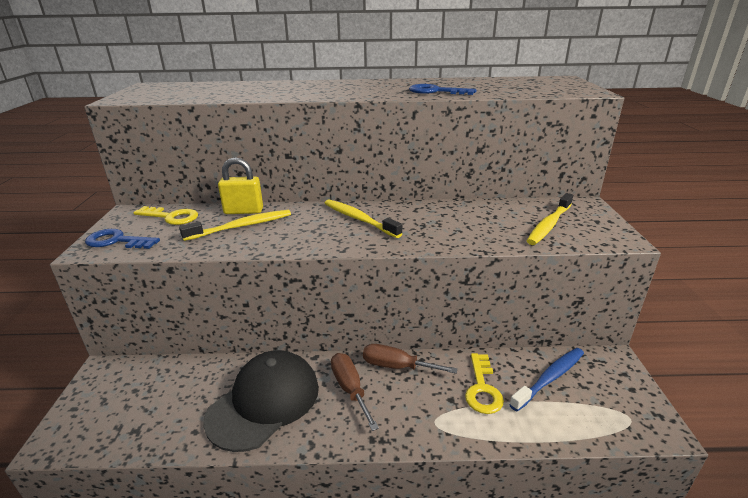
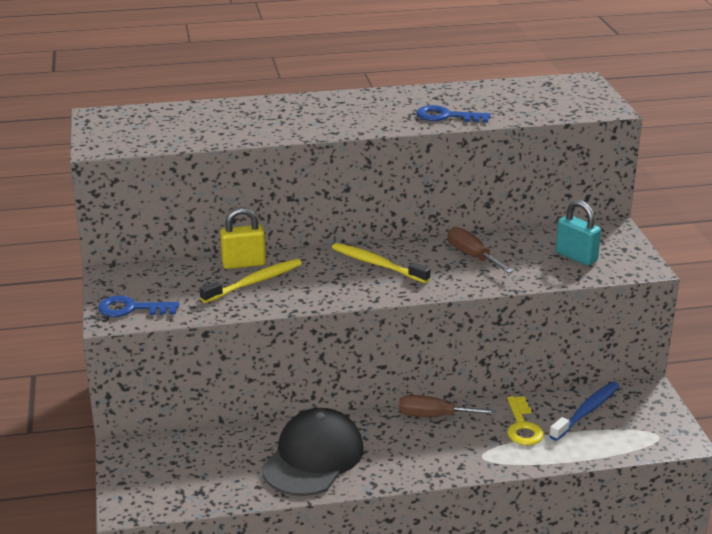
camera: 10 degrees left, 0 degrees up
(171, 217) = (166, 277): yellow key -> none
(350, 389) = (393, 439): brown screwdriver -> brown screwdriver (472, 256)
(549, 225) = (576, 257): yellow toothbrush -> turquoise padlock

